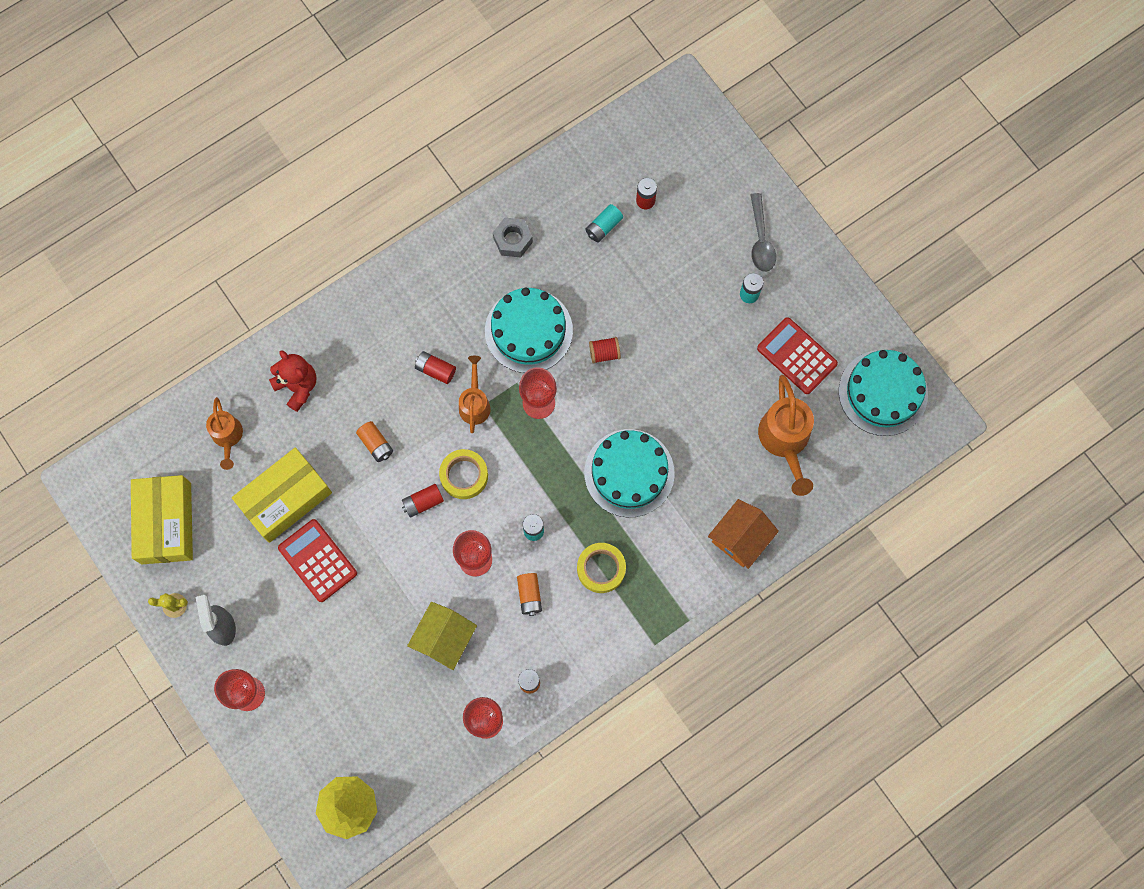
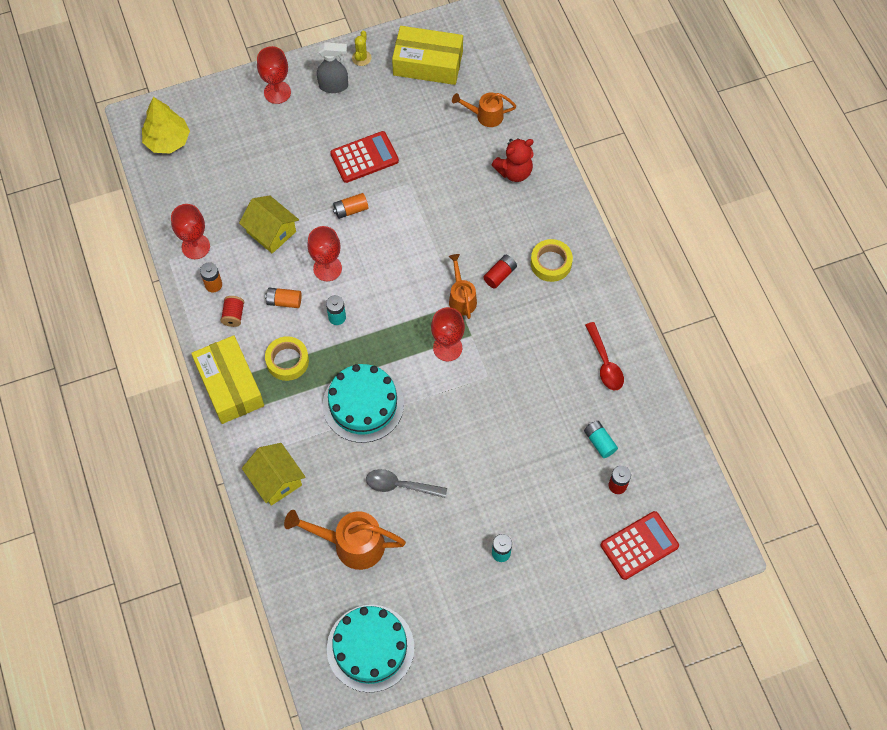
camera: 105 degrees right, 10 degrees down
(285, 498) = (422, 145): yellow box -> yellow box (230, 385)
(376, 444) = (448, 217): orange battery -> orange battery (350, 210)
(423, 502) = (388, 241): red battery -> none
(464, 475) = (401, 276): yellow tape -> yellow tape (551, 263)
(475, 403) = (461, 298): orange watering can -> orange watering can turned 120 degrees counterclockwise
(513, 240) = (605, 363): grey nut -> red spoon
(528, 331) = (515, 355): turquoise cake -> none
(604, 353) = (478, 412): red spool -> red spool (233, 315)
(740, 538) = (276, 480): orange house -> yellow house
(761, 240) = (553, 579): grey spoon -> grey spoon (400, 486)
(796, 356) = (428, 578): red calculator -> red calculator (639, 545)

